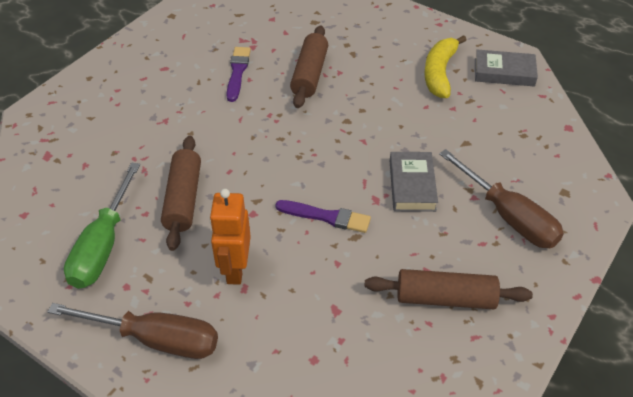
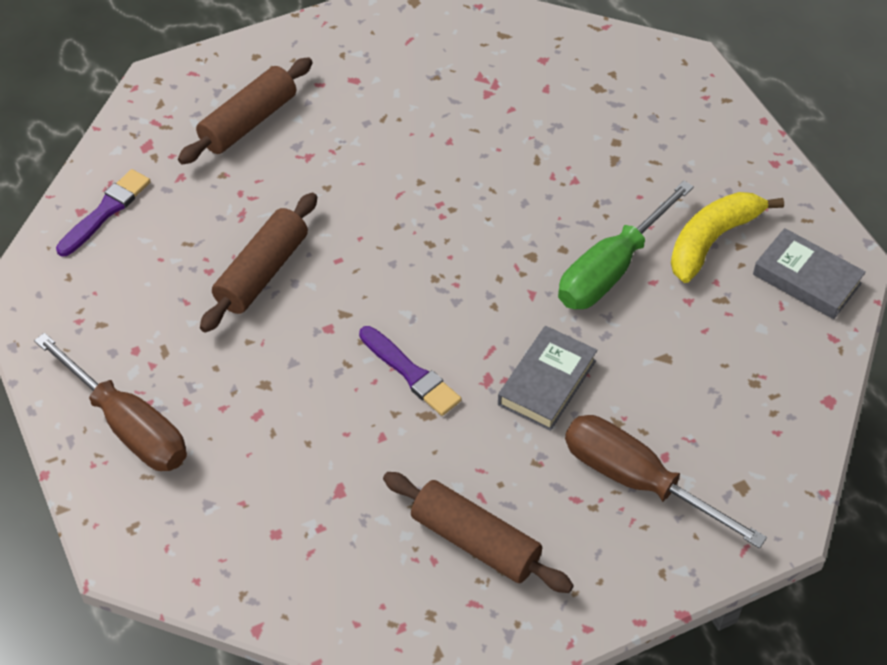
camera: 30 degrees right, 5 degrees up
(103, 245) = (141, 289): green screwdriver -> green screwdriver (612, 269)
(235, 269) = (262, 387): orange robot -> none
(237, 72) = (441, 124): purple brush -> purple brush (105, 211)
(309, 74) = (532, 167): brown rolling pin -> brown rolling pin (248, 122)
(508, 216) = (638, 481): brown screwdriver -> brown screwdriver turned 135 degrees clockwise

